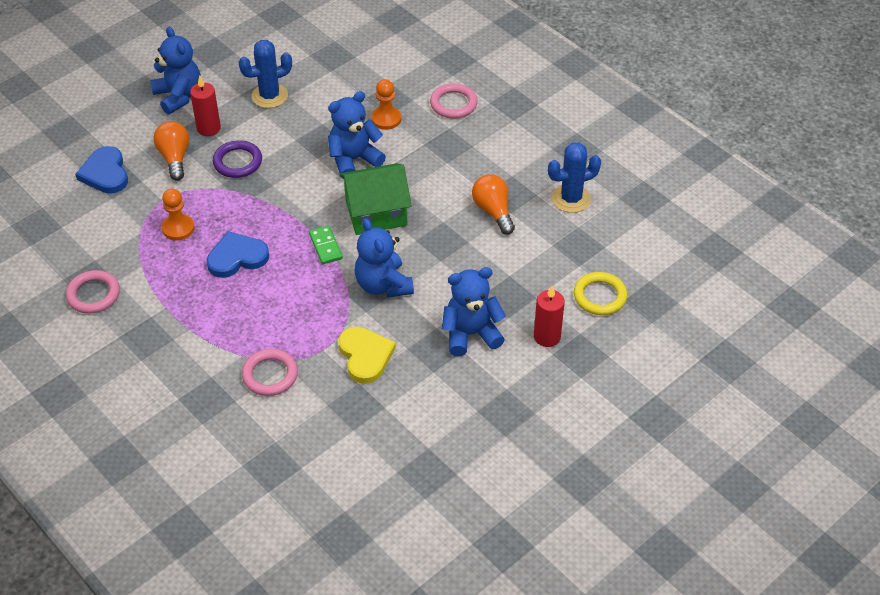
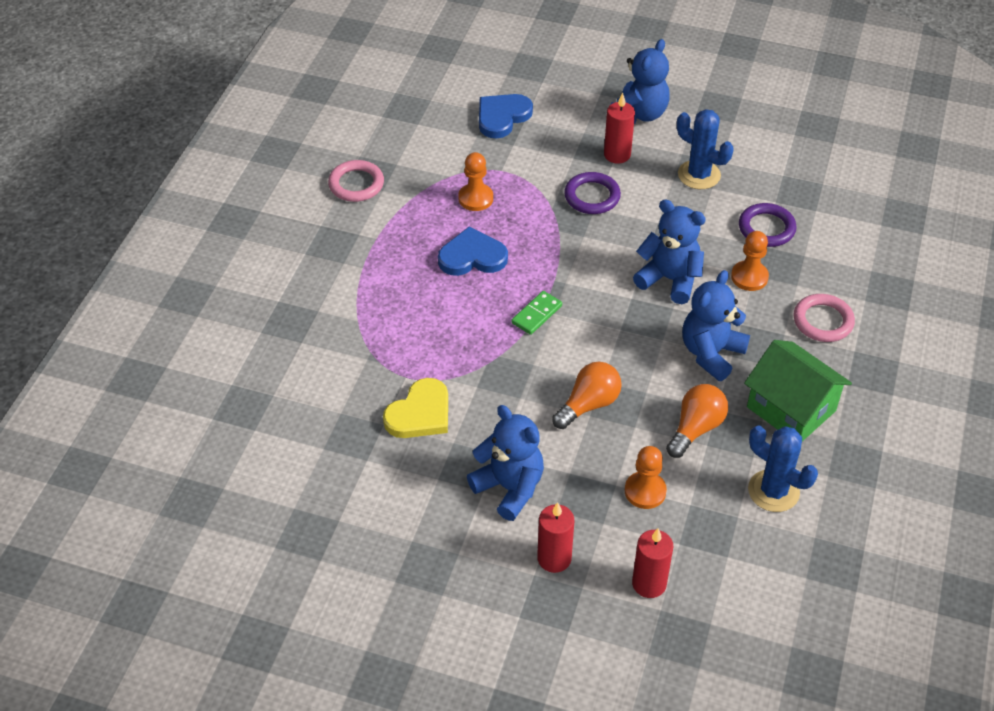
camera: 60 degrees right, 0 degrees up
(174, 158) = (560, 151): orange light bulb -> orange light bulb (588, 404)
(237, 257) = (472, 257): blue heart -> blue heart turned 45 degrees counterclockwise
(270, 375) = (348, 352): pink ring -> none
(350, 88) = (766, 228): none -> purple ring
(376, 213) = (612, 332): green house -> green house (791, 409)
(383, 285) = (521, 383): blue teddy bear -> blue teddy bear (711, 353)
(526, 262) = (645, 491): none -> orange pawn
(600, 296) = (649, 583): yellow ring -> red candle

